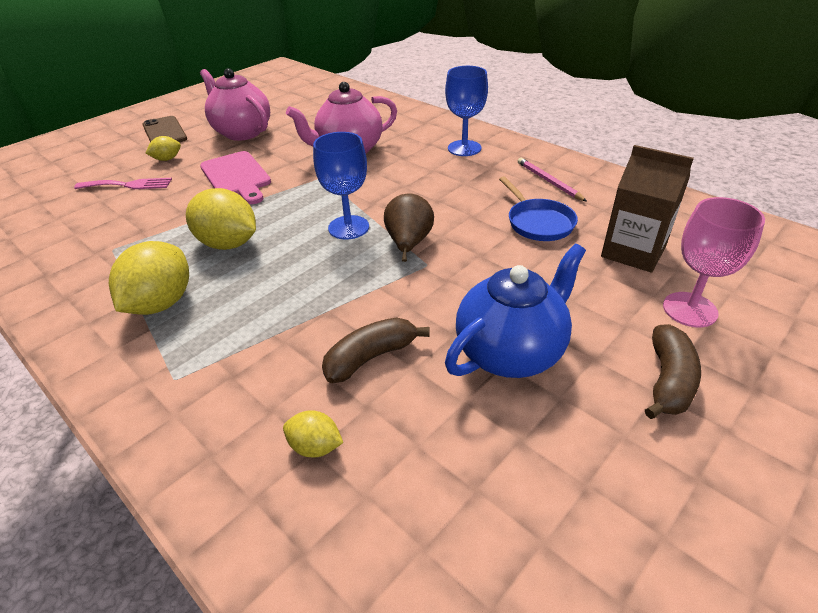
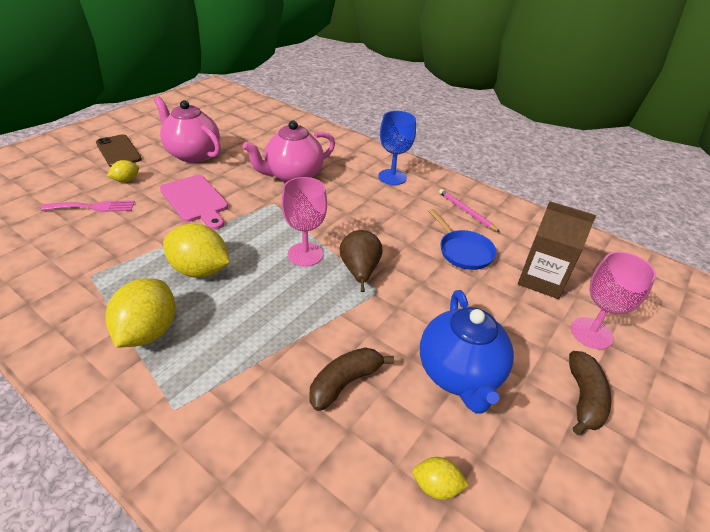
camera: 10 degrees left, 0 degrees up
(315, 447) = (311, 471): yellow lemon -> yellow lemon (436, 486)
(348, 227) = (305, 254): blue goblet -> pink goblet
(511, 352) = (459, 375): blue teapot -> blue teapot turned 135 degrees clockwise

